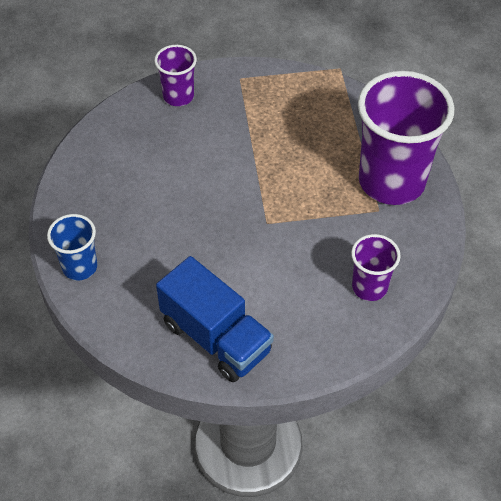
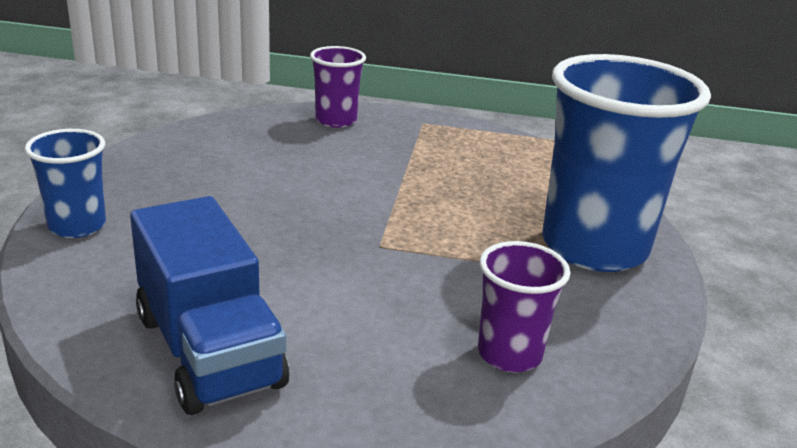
camera: 15 degrees right, 25 degrees down
(391, 181) = (594, 247): purple cup -> blue cup

